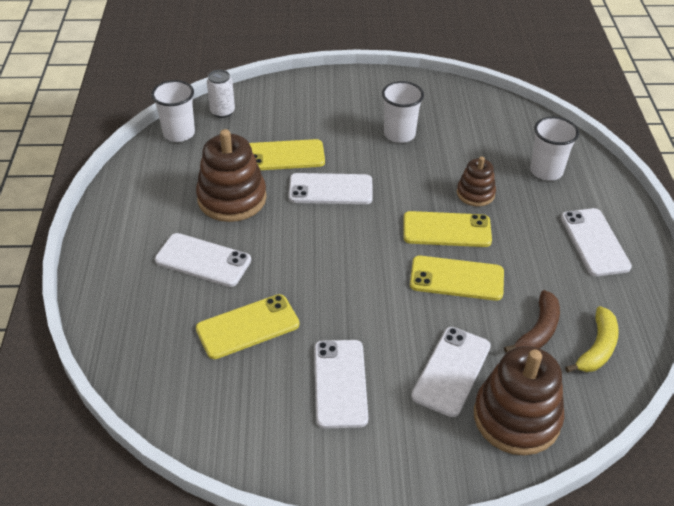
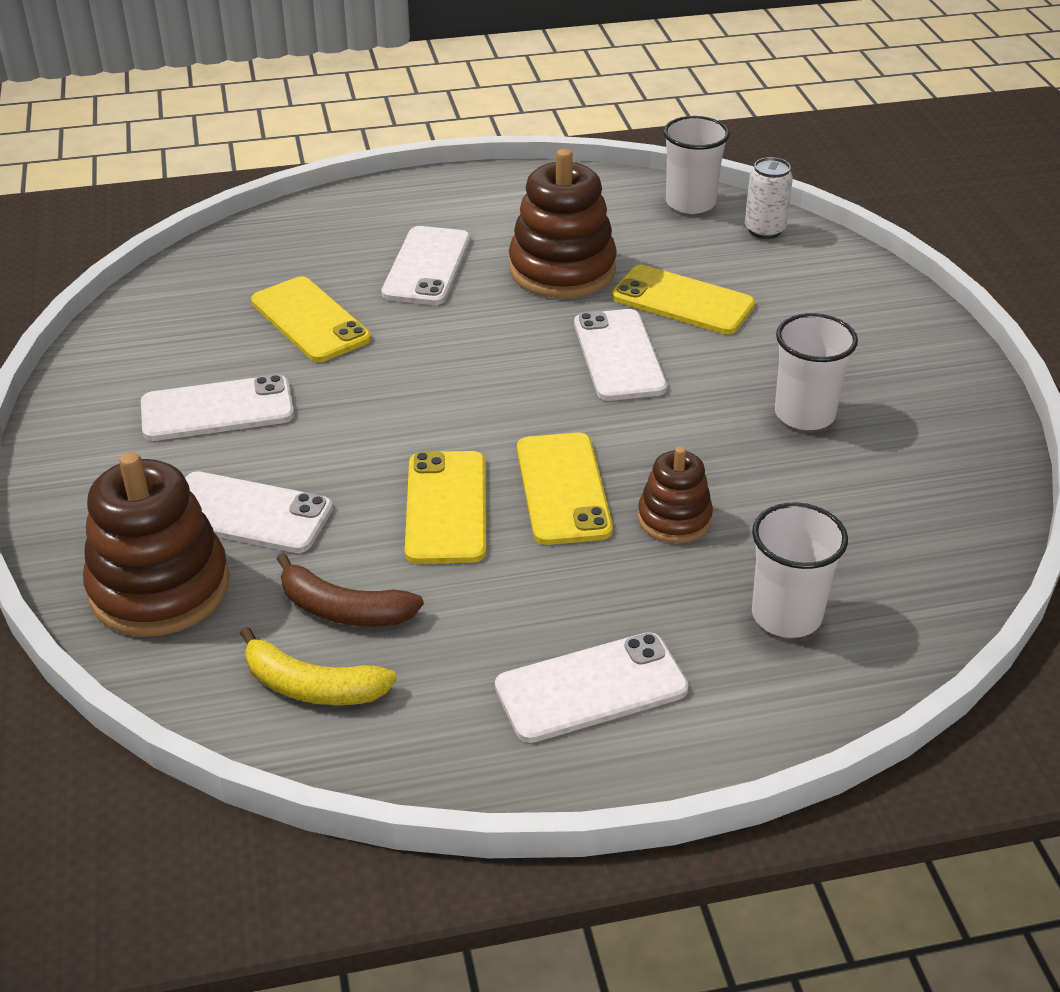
camera: 80 degrees right, 5 degrees down
(284, 156) = (682, 301): yellow phone -> yellow phone turned 45 degrees counterclockwise

